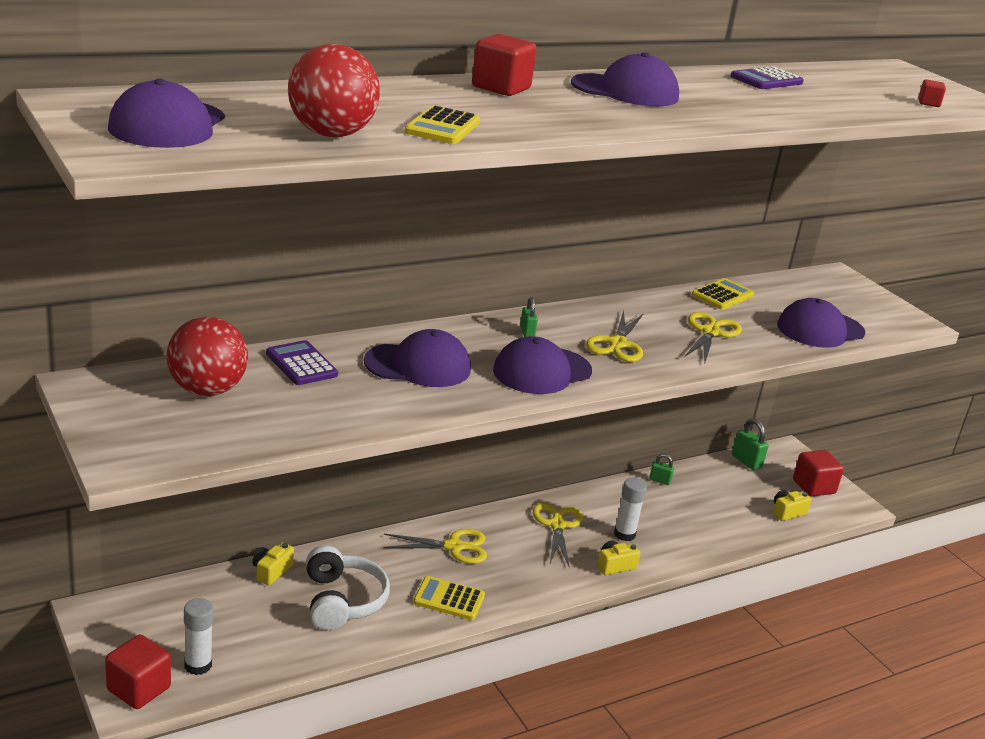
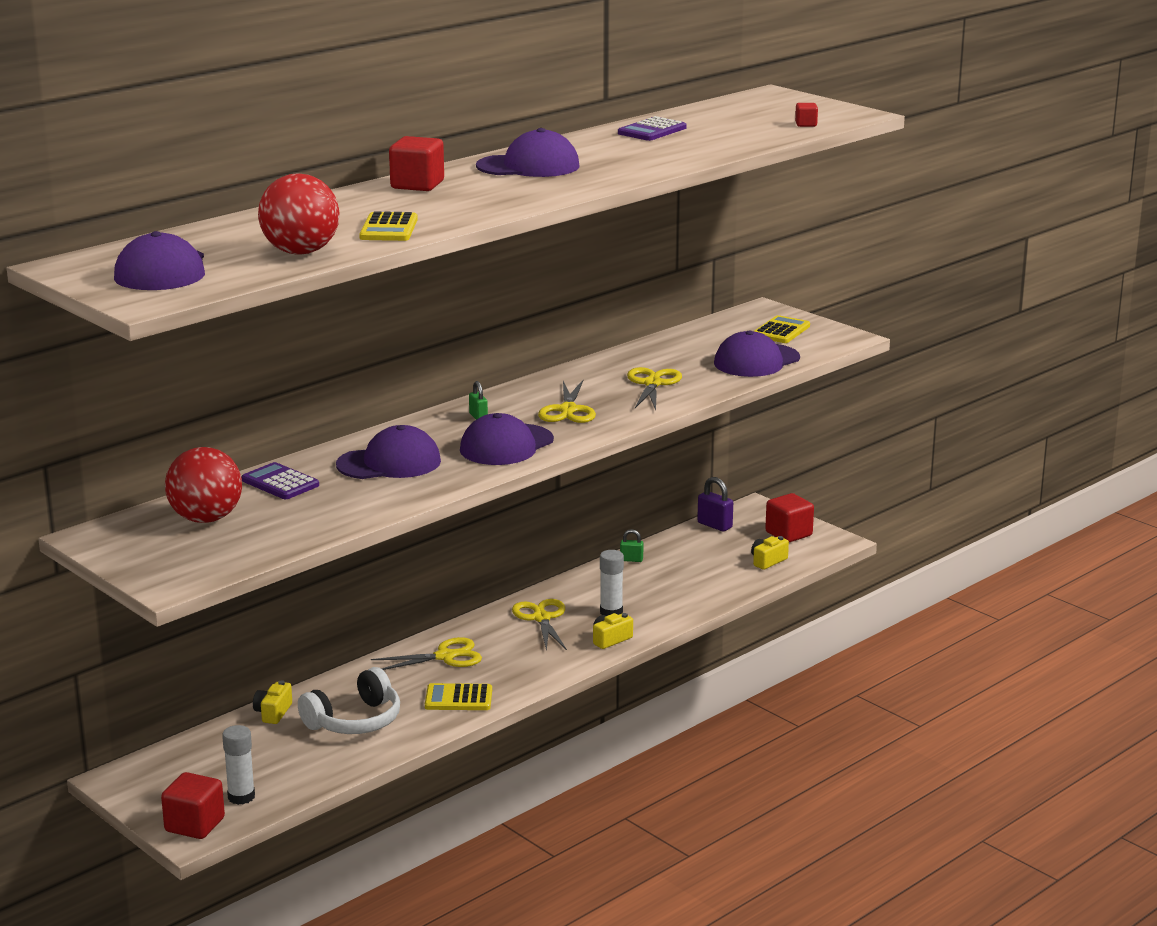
camera: 10 degrees left, 5 degrees down
(342, 601) = (355, 721): white headphones -> white headphones turned 75 degrees clockwise
(722, 295) = (654, 349): yellow calculator -> yellow calculator (781, 331)
(746, 461) = (714, 525): green padlock -> purple padlock

